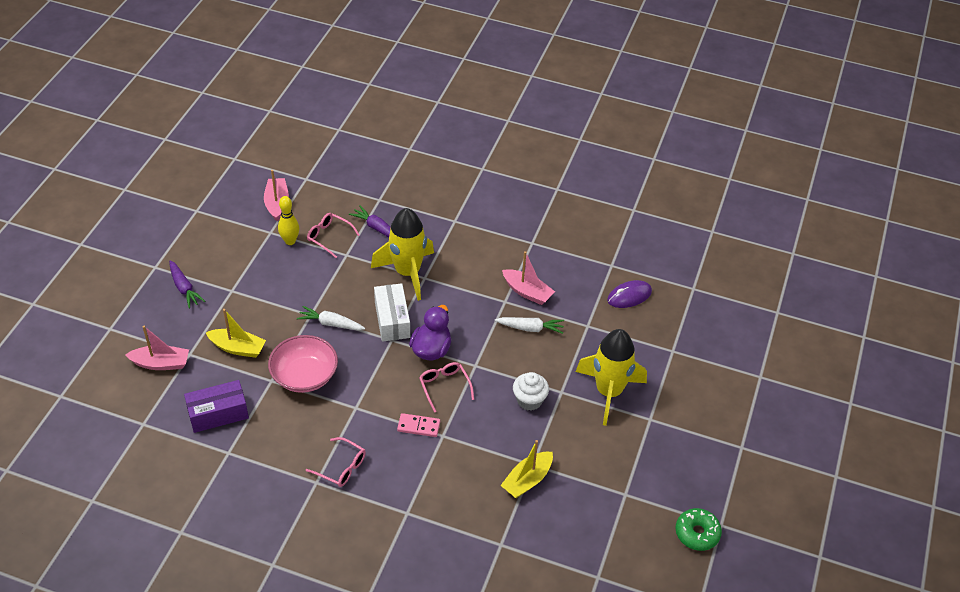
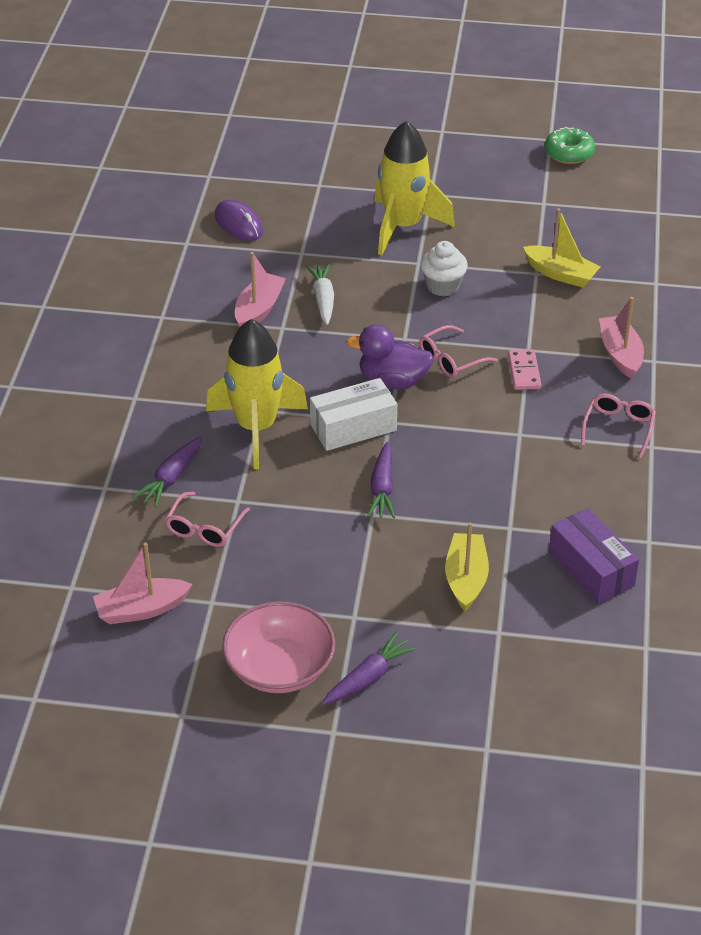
camera: 100 degrees left, 5 degrees down
(161, 363) = (530, 660): pink boat -> pink boat (620, 354)
(290, 241) = (226, 572): yellow bowling pin -> none
(304, 376) = (487, 495): pink bowl -> pink bowl (279, 668)
(331, 323) = (382, 488): white carrot -> purple carrot

